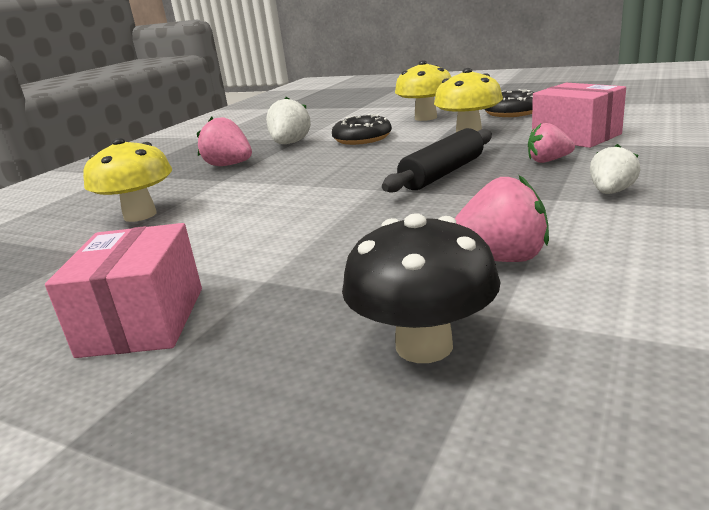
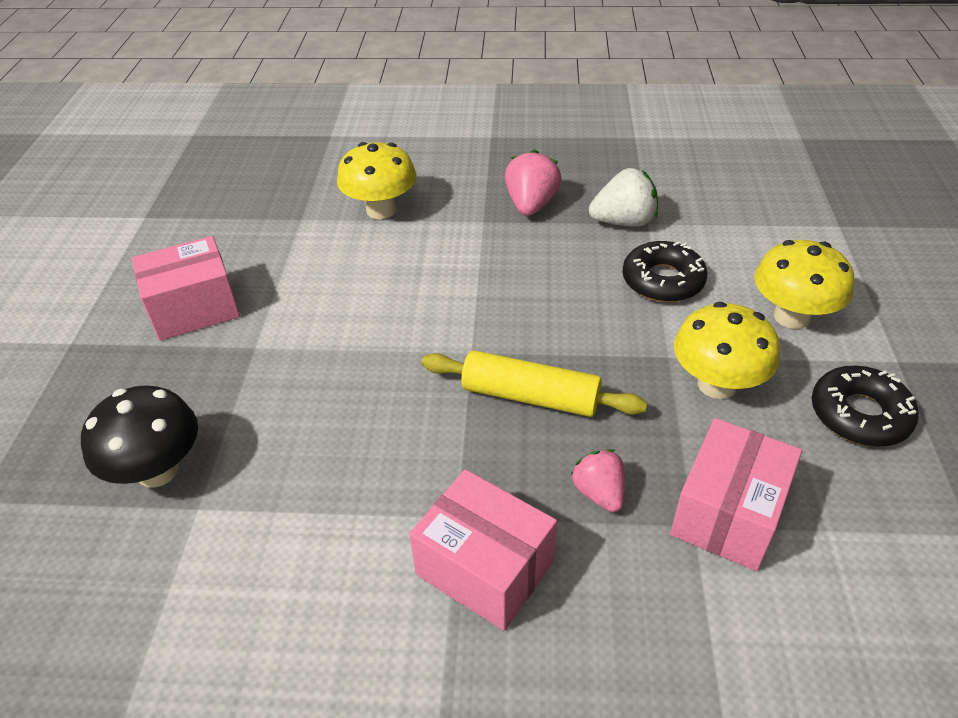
camera: 65 degrees right, 20 degrees up
(443, 173) = (530, 396): black rolling pin -> yellow rolling pin
(499, 259) = (297, 490): pink strawberry -> none
(611, 192) = (485, 567): white strawberry -> pink box

